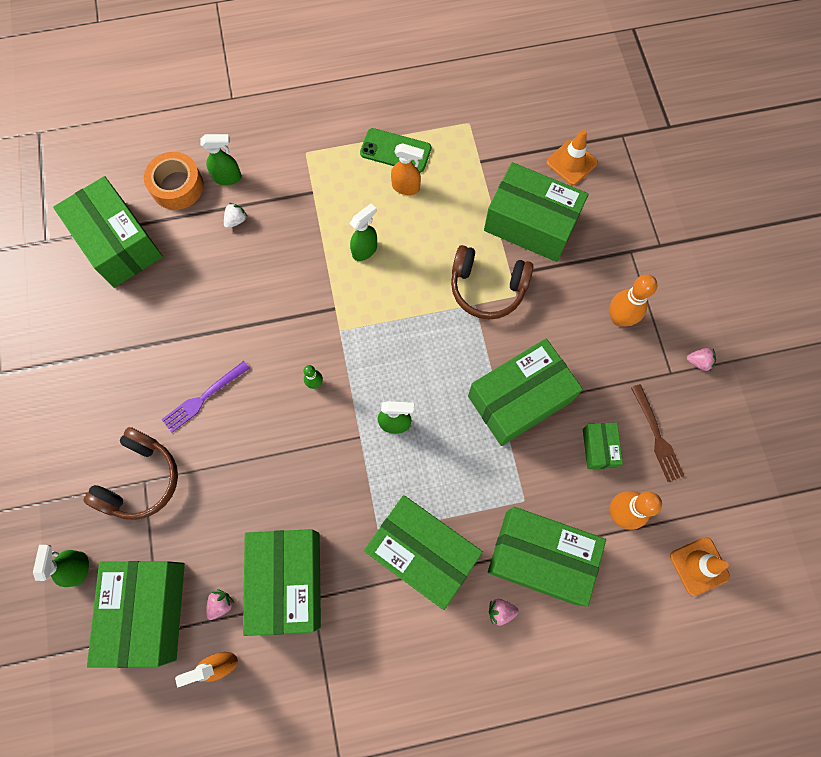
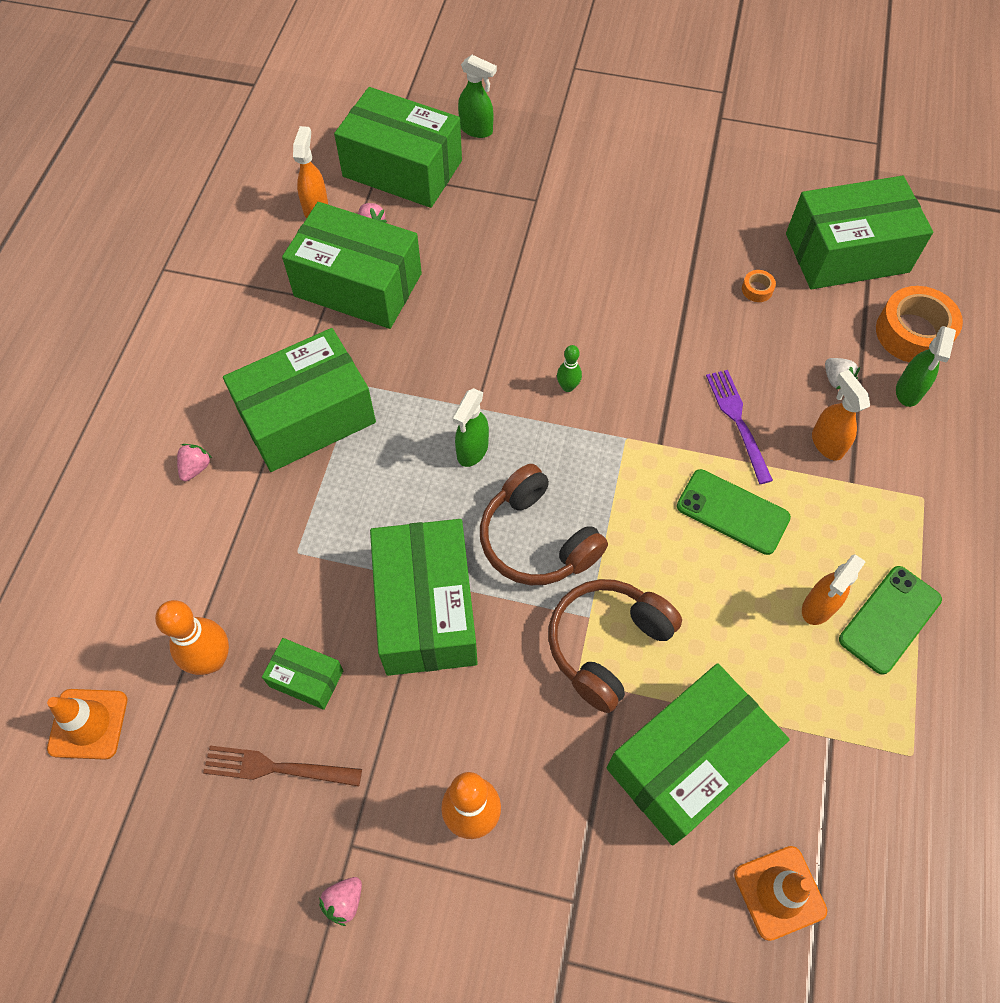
camera: 115 degrees right, 10 degrees down
(141, 480) = (539, 197): brown headphones -> brown headphones (536, 540)
(176, 290) = (757, 289): none -> orange tape
(203, 398) = (604, 275): purple fork -> purple fork (737, 421)
(289, 213) = (826, 443): none -> orange spray bottle
(365, 250) = (732, 512): green spray bottle -> green phone
(540, 557) = (223, 537): green box -> none

